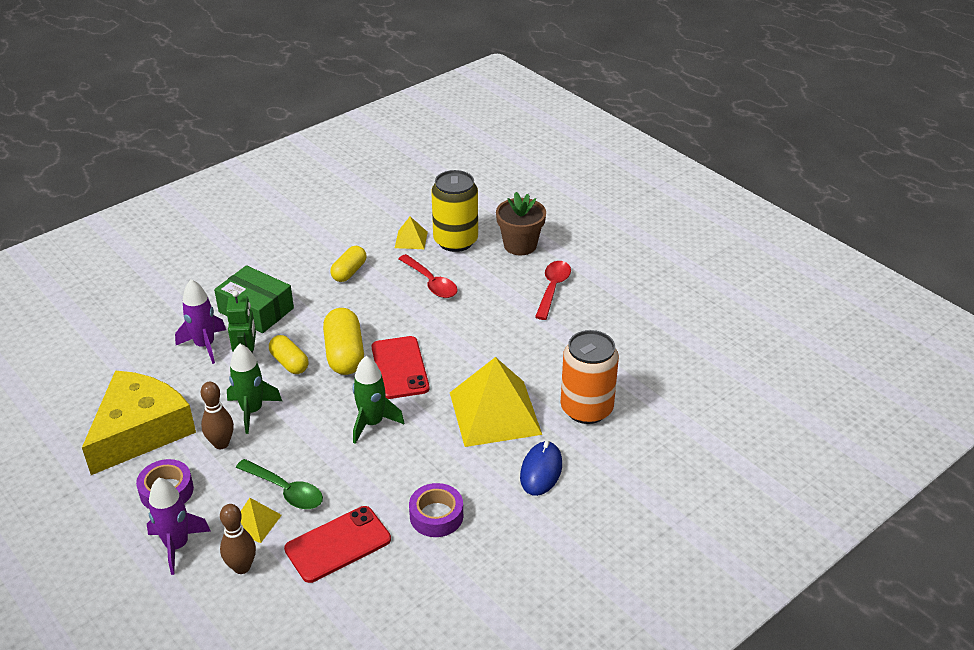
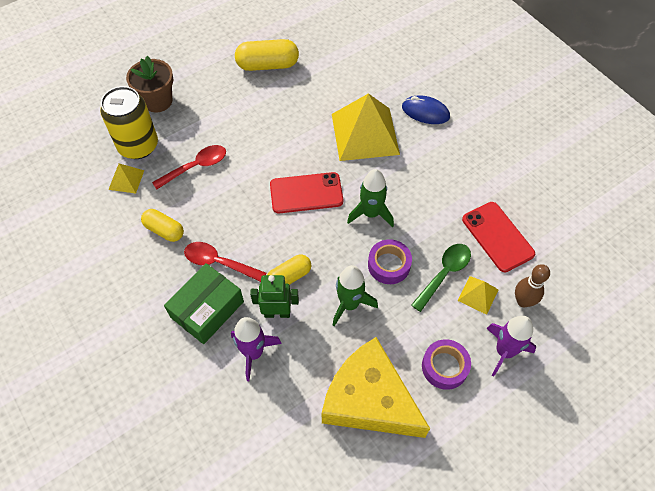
camera: 85 degrees left, 20 degrees up
(221, 443) = (389, 327): brown bowling pin -> none
(344, 354) = (283, 233): yellow capsule -> yellow capsule (267, 65)
(436, 516) = (468, 175): purple tape -> purple tape (389, 265)
(553, 288) = (222, 85): red spoon -> red spoon (219, 262)
(586, 409) = (364, 81): orange can -> none

